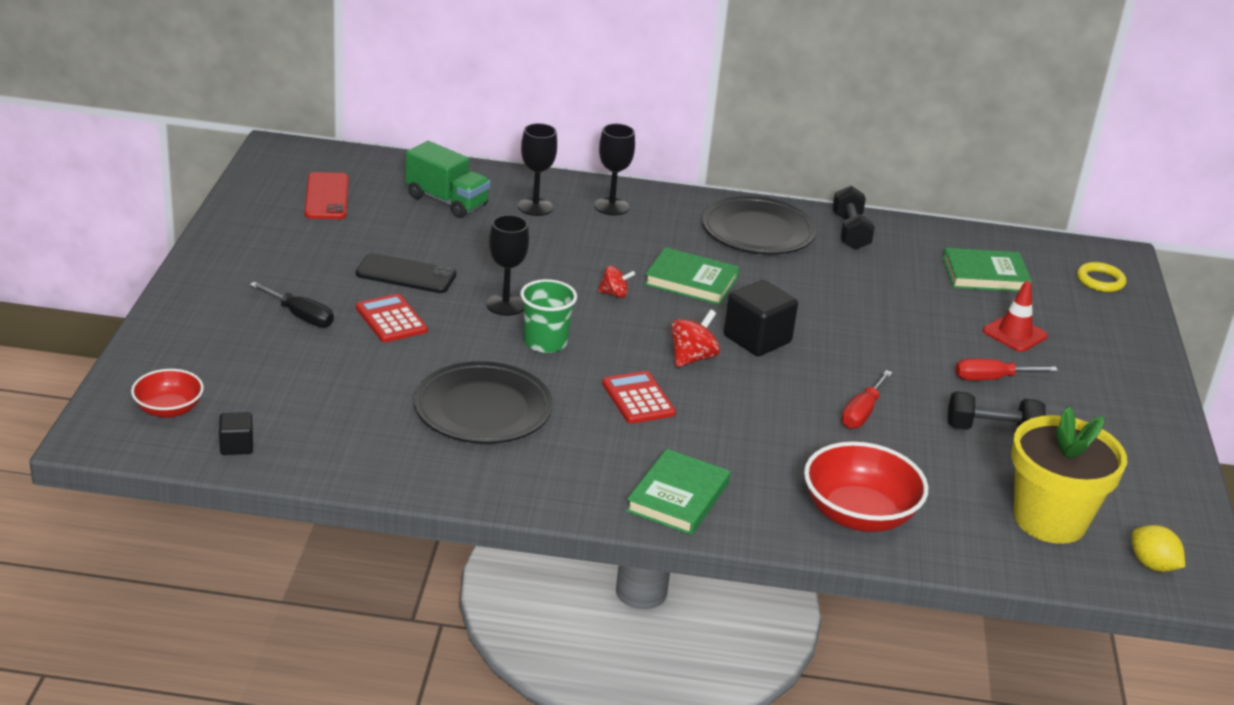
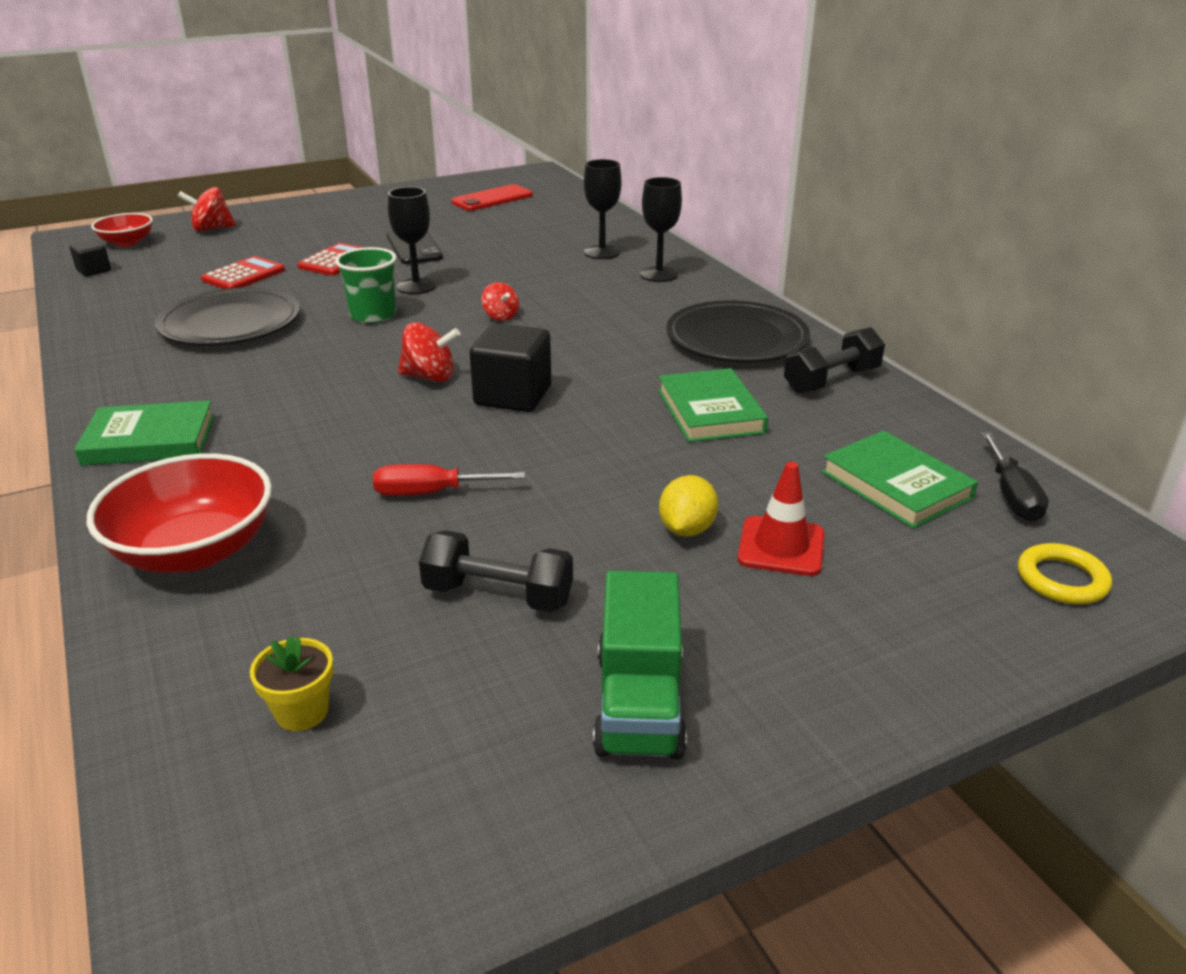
camera: 60 degrees right, 0 degrees up
(195, 354) = (211, 229): none -> red spinning top
(300, 316) = (303, 238): black screwdriver -> black screwdriver (1011, 495)
(447, 201) = (554, 227): green truck -> green truck (639, 703)
(638, 398) = (320, 374): red calculator -> red calculator (244, 275)
(691, 281) = (580, 338): green book -> green book (710, 411)
(991, 379) = (633, 559): red screwdriver -> none
(992, 430) = (498, 595): black dumbbell -> black dumbbell turned 45 degrees counterclockwise
(1049, 520) = (302, 711): yellow flower pot -> yellow flower pot, size x0.42
(1152, 565) = (245, 870): yellow lemon -> yellow lemon (686, 529)

